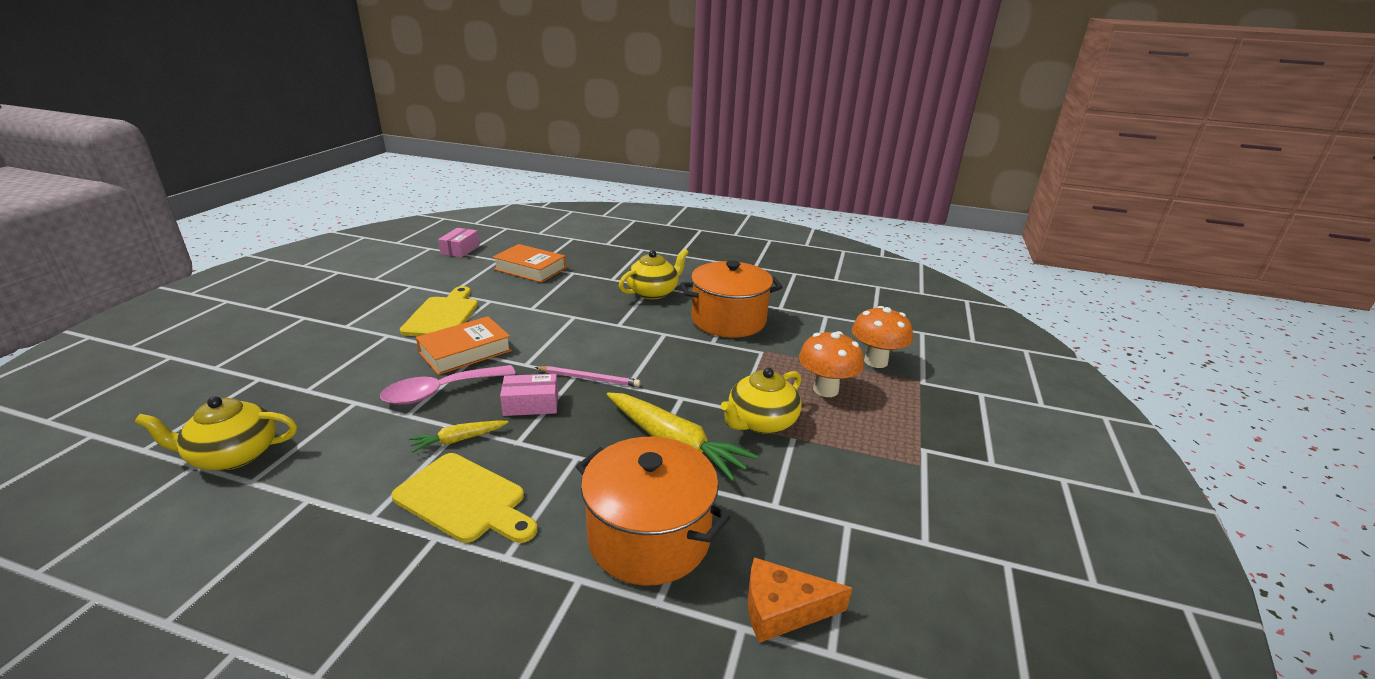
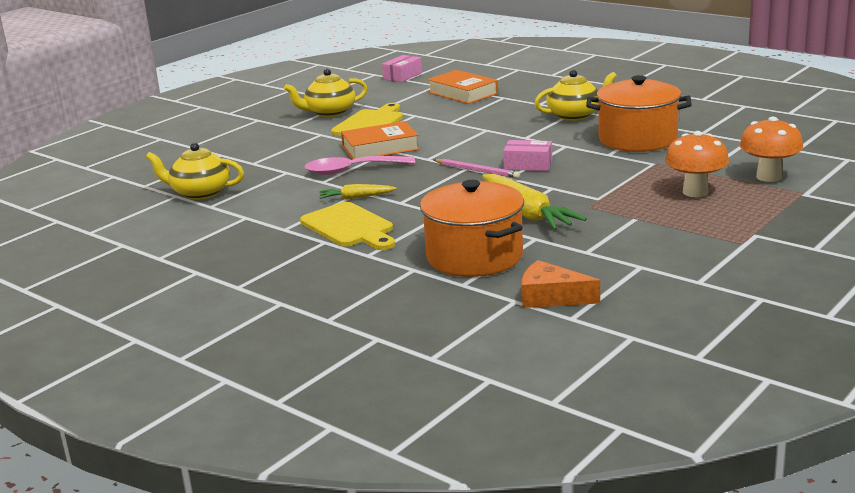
camera: 25 degrees right, 5 degrees down
(531, 404) = (420, 182): pink box -> pink box (528, 165)
(761, 422) = (613, 207): yellow teapot -> yellow teapot (329, 112)

